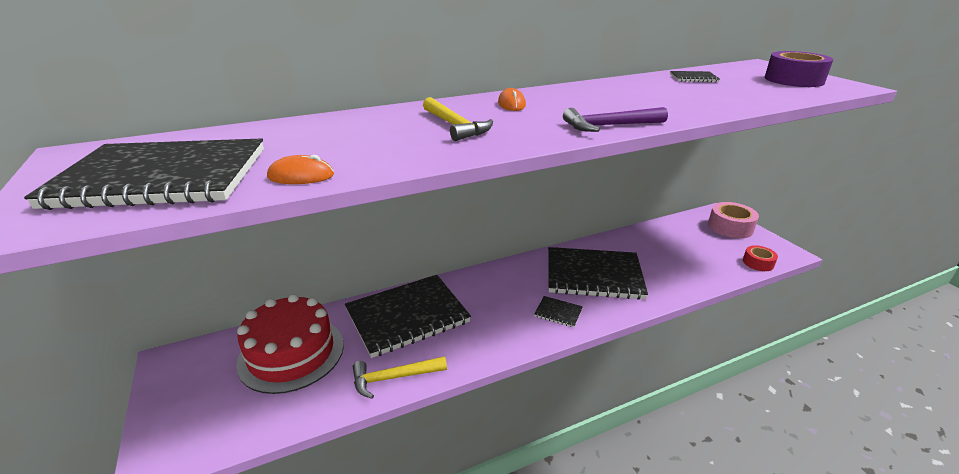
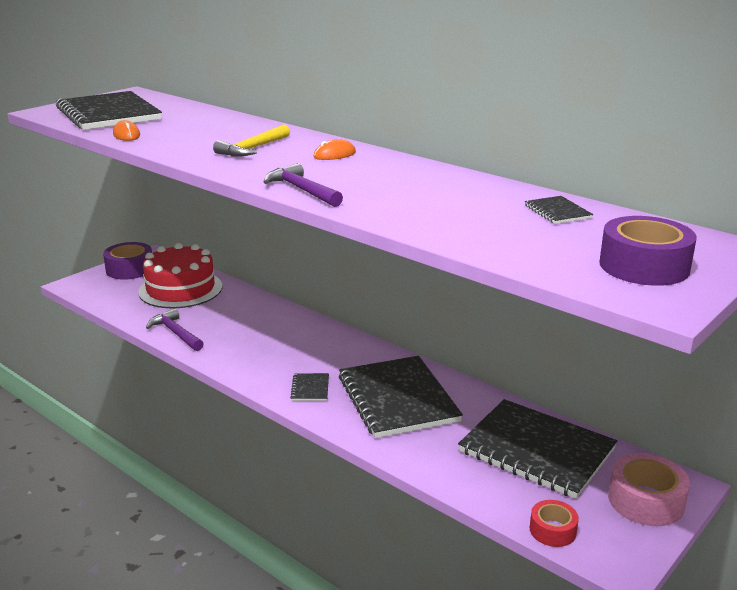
camera: 65 degrees right, 5 degrees down
(183, 389) = (130, 269): none -> purple tape
(394, 378) = (176, 333): yellow hammer -> purple hammer
(407, 316) = (252, 318): black notebook -> black notebook (536, 450)

